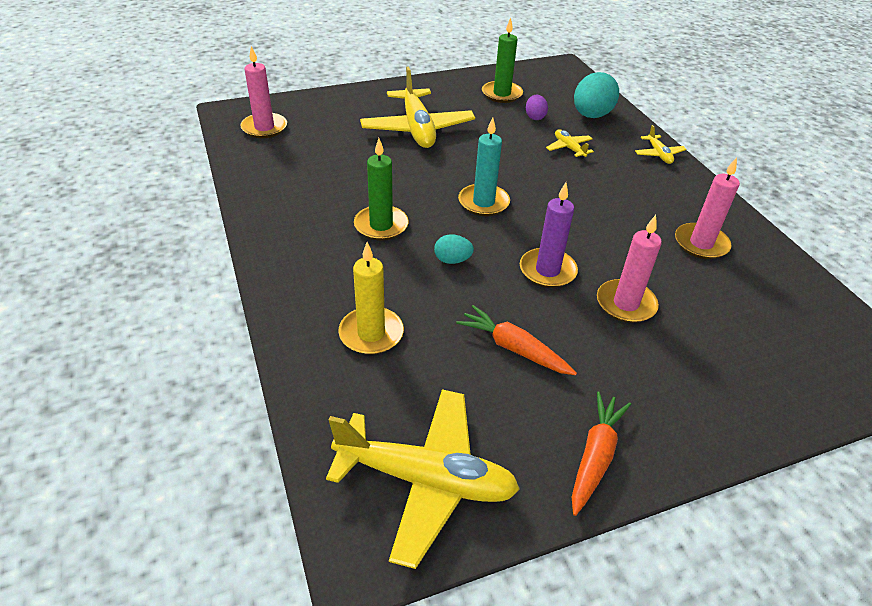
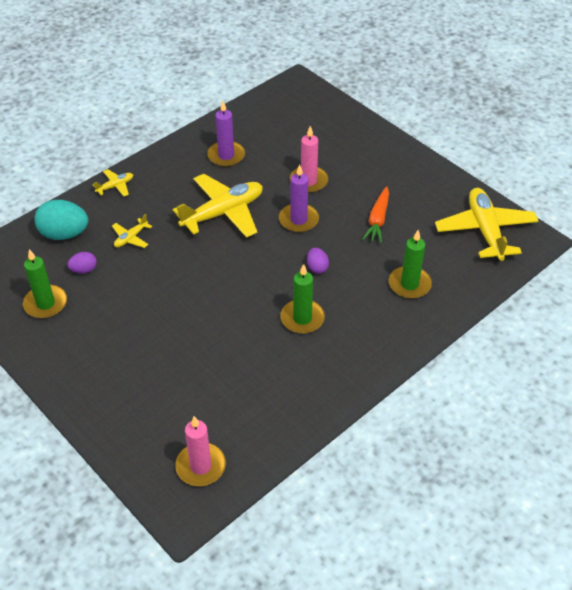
camera: 110 degrees left, 5 degrees up
(371, 333) = (409, 284): yellow candle -> green candle
(417, 129) = (145, 345): yellow plane -> yellow plane (223, 213)
(452, 260) = (317, 268): turquoise egg -> purple egg
(483, 202) = (239, 269): turquoise candle -> none
(595, 456) = (428, 177): orange carrot -> none
(701, 244) = (226, 156): pink candle -> purple candle

